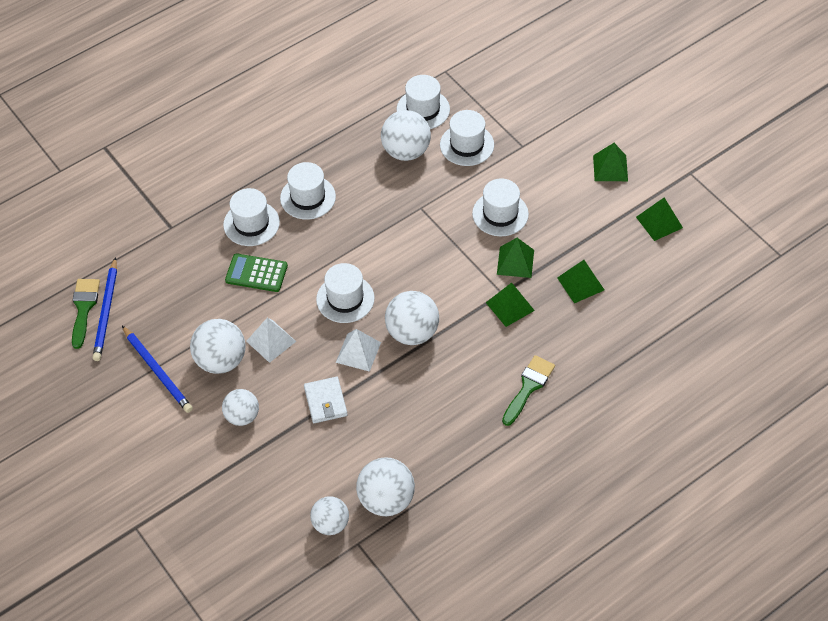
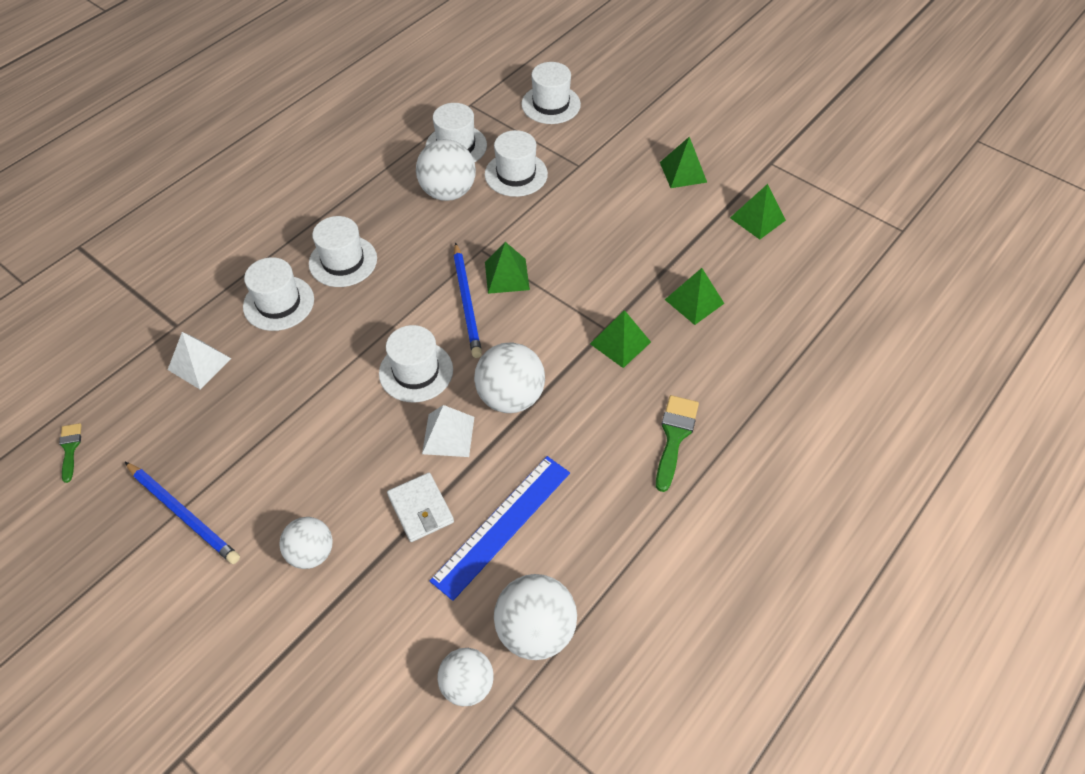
camera: 15 degrees left, 0 degrees up
(84, 308) = (70, 448): green brush -> green brush, size x0.60
(106, 312) = (102, 447): blue pencil -> blue pencil (467, 302)
(221, 360) = (269, 482): white ball -> none
(256, 273) = (296, 361): green calculator -> none
(271, 341) = (331, 443): white pyramid -> white pyramid (199, 364)
(381, 425) = (502, 525): none -> blue ruler
(500, 214) = (576, 240): white hat -> white hat (551, 104)
(515, 262) = (610, 290): green pyramid -> green pyramid (506, 276)

